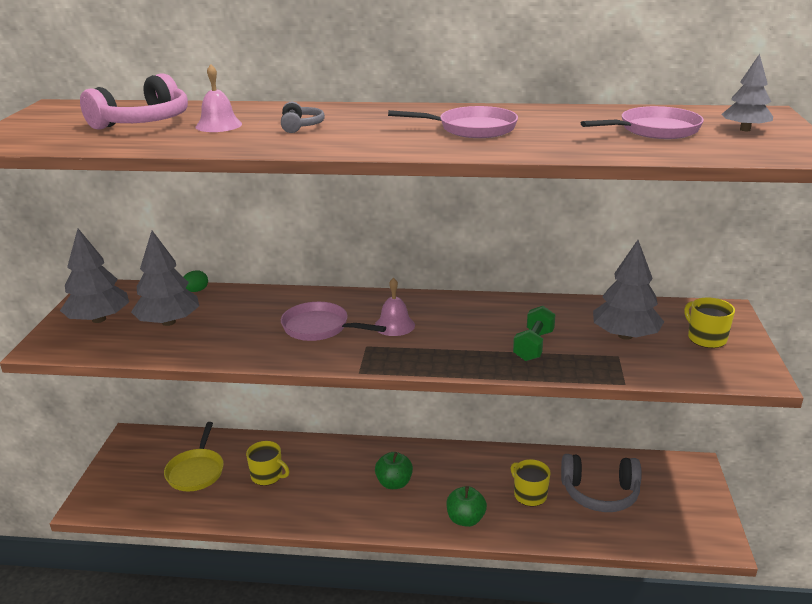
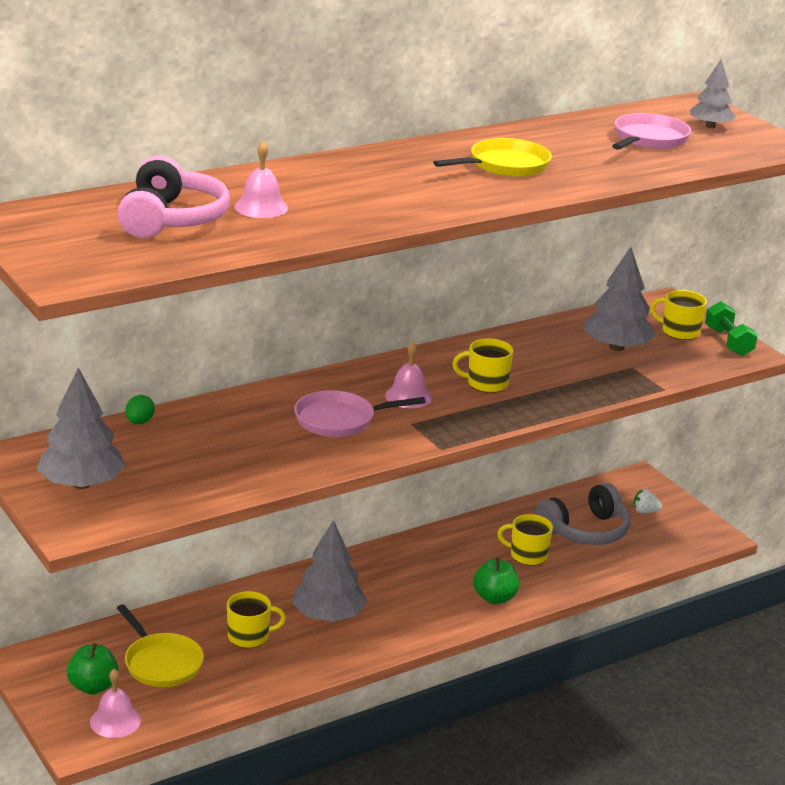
camera: 40 degrees left, 0 degrees up
(123, 499) = (115, 721): none -> pink bell
(169, 322) = (170, 462): grey tree -> grey tree (328, 616)
(301, 126) = (346, 192): grey headphones -> none
(394, 483) = (390, 593): green apple -> green apple (93, 687)
(469, 333) = (486, 384): none -> yellow mug
(472, 129) = (504, 166): pink pan -> yellow pan
(533, 346) = (555, 378): green dumbbell -> green dumbbell (728, 342)
(671, 496) = (645, 511): none -> white strawberry

